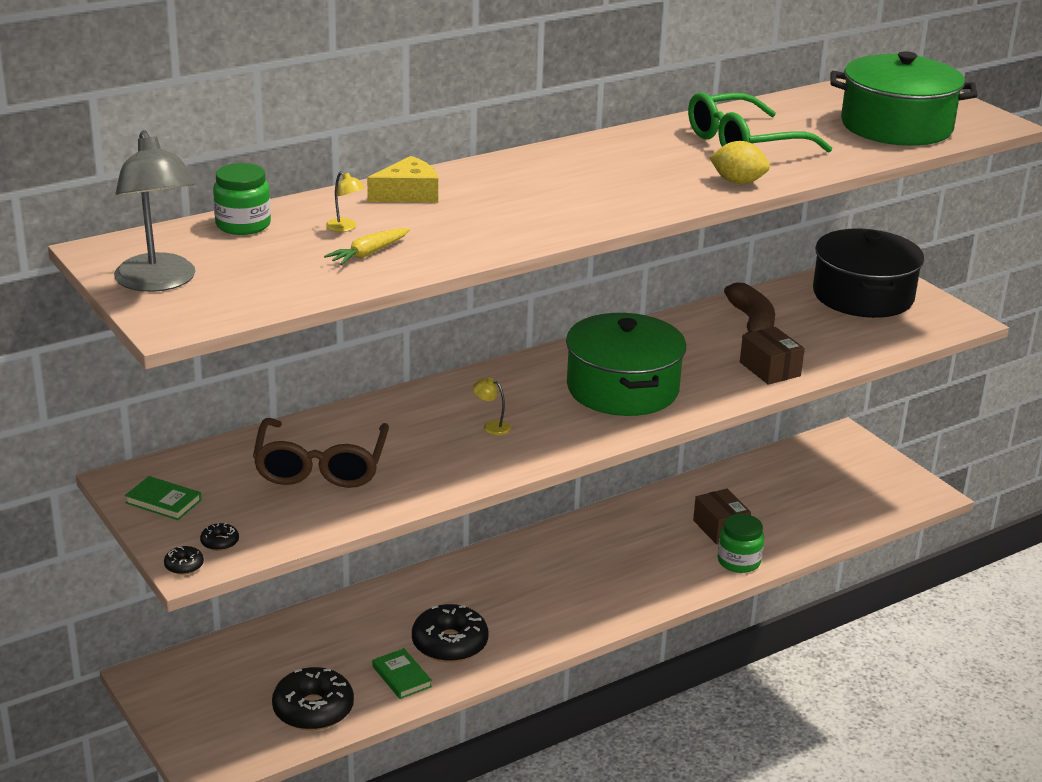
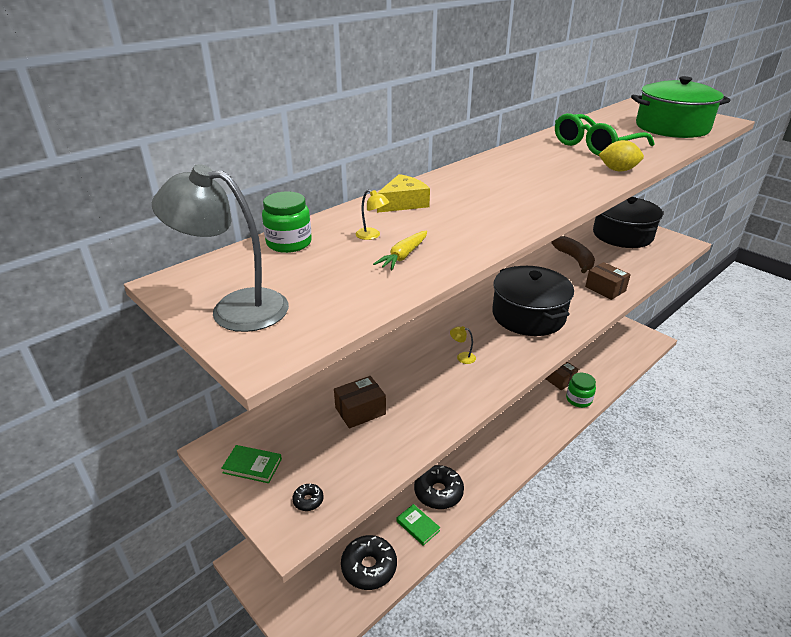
camera: 10 degrees left, 5 degrees up
(158, 282) = (235, 308): grey lamp -> grey lamp turned 135 degrees clockwise
(184, 566) = (286, 532): black donut -> none
(321, 466) = (360, 411): brown glasses -> brown box
(622, 389) = (528, 315): green pot -> black pot

